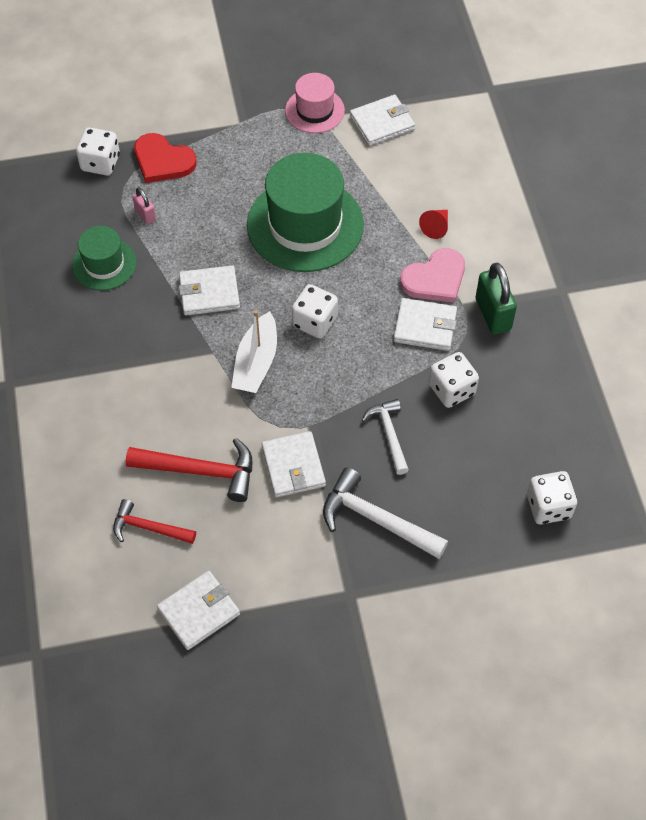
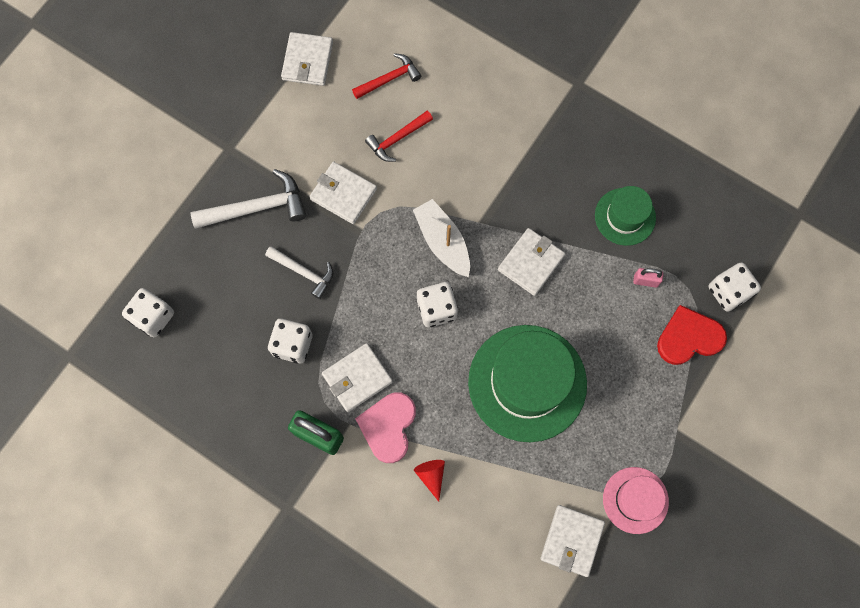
camera: 135 degrees right, 15 degrees up
(200, 471) = (397, 139): red hammer -> red hammer, size x0.64

